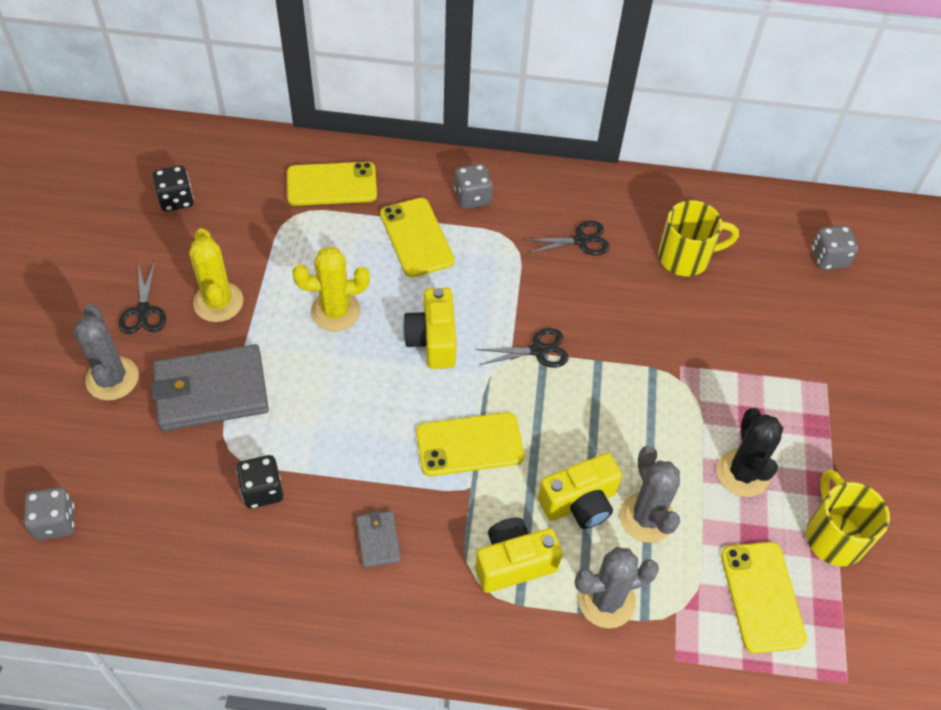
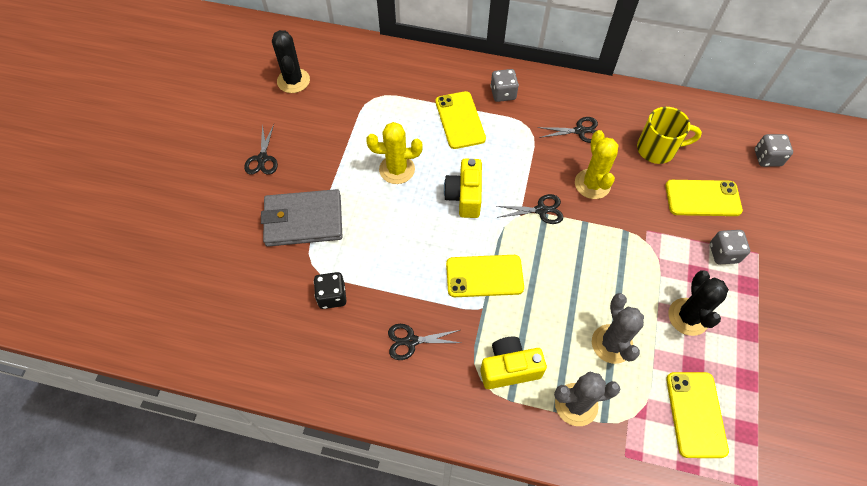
camera: 10 degrees right, 5 degrees up
(55, 522) = (186, 305): grey dice -> grey dice (723, 253)
(112, 378) = (236, 205): grey cactus -> none
(176, 199) = (293, 81): black dice -> black cactus
(218, 302) = (315, 156): yellow cactus -> yellow cactus (592, 184)
(332, 184) = (403, 77): yellow phone -> yellow phone (702, 198)
(378, 540) = (411, 341): grey wallet -> black scissors
(580, 503) = (562, 328): yellow camera -> none
(834, 536) = (755, 372): yellow mug -> none

